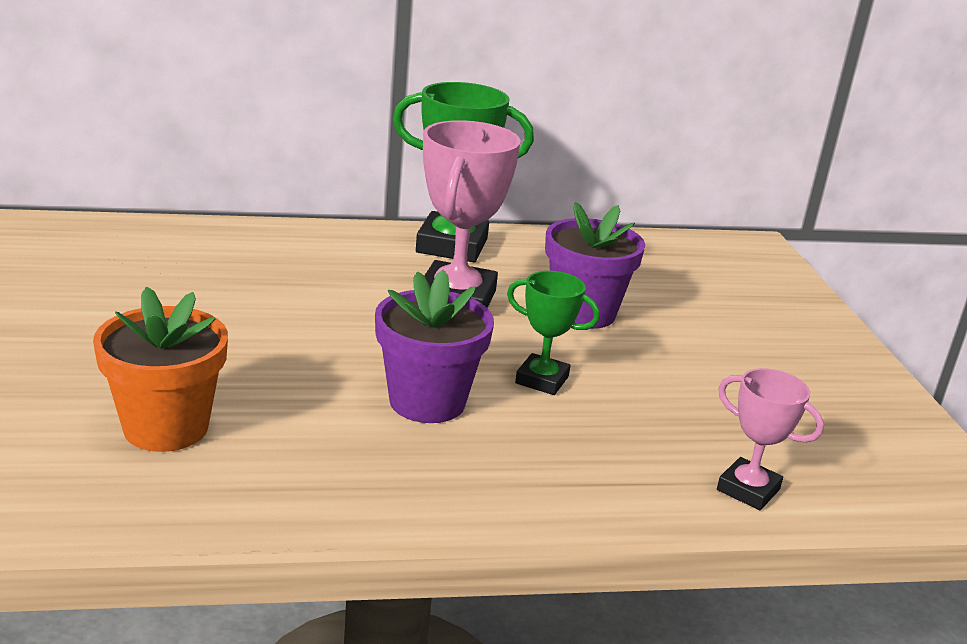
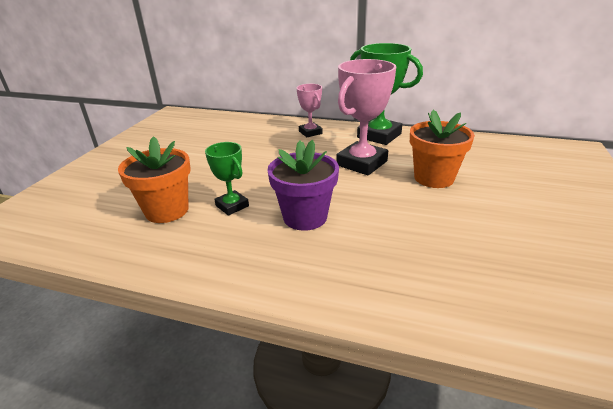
camera: 30 degrees right, 5 degrees up
(542, 380) = (381, 214): green trophy -> green trophy (232, 206)
(583, 313) = (434, 178): purple flower pot -> orange flower pot
(748, 489) = (486, 317): pink trophy -> pink trophy (310, 132)

